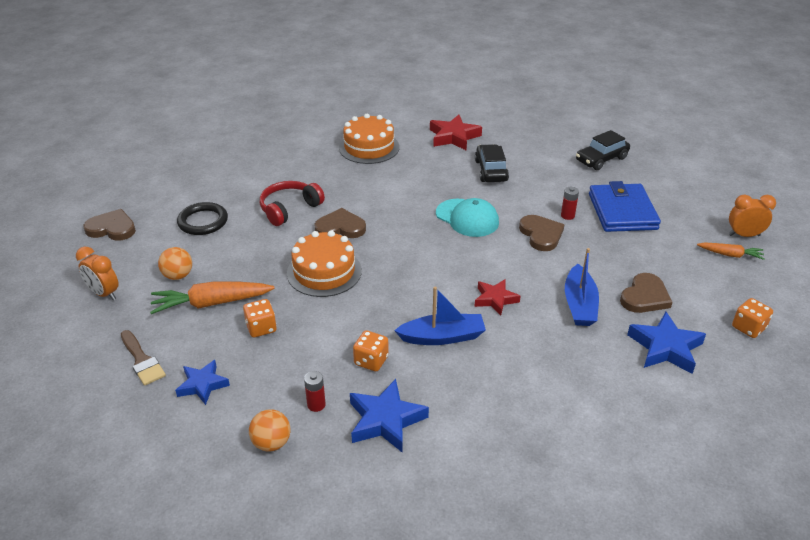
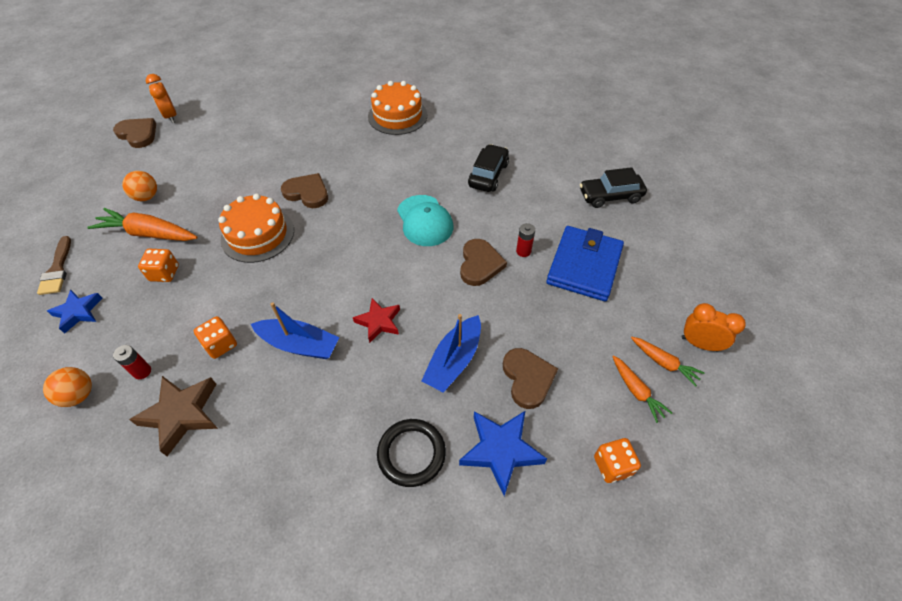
camera: 25 degrees right, 15 degrees up
(104, 293) = (84, 194): orange clock -> orange clock (171, 116)
(203, 221) = (206, 150): black ring -> black ring (411, 453)
(289, 209) = (281, 159): red headphones -> none
(385, 420) = (181, 414): blue star -> brown star
(454, 137) = (482, 127): red star -> none
(645, 297) = (527, 378): brown heart -> brown heart turned 75 degrees counterclockwise
(726, 278) = (636, 391): none -> orange carrot

